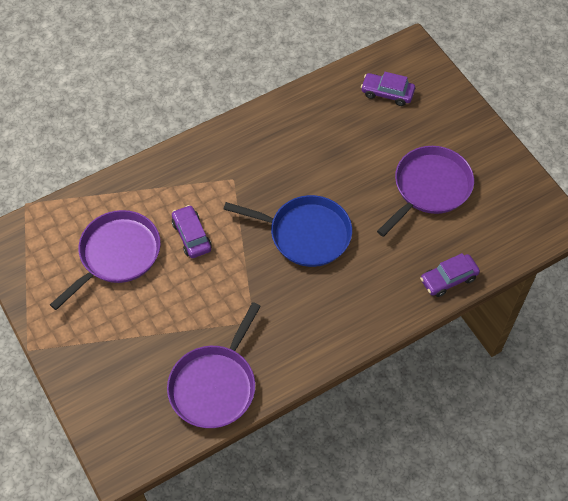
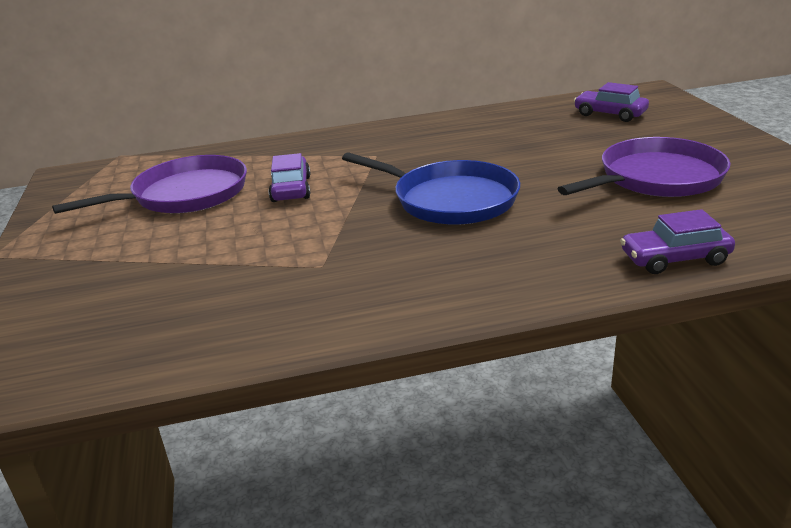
camera: 20 degrees right, 30 degrees down
(215, 385) = (211, 323): purple pan -> none

